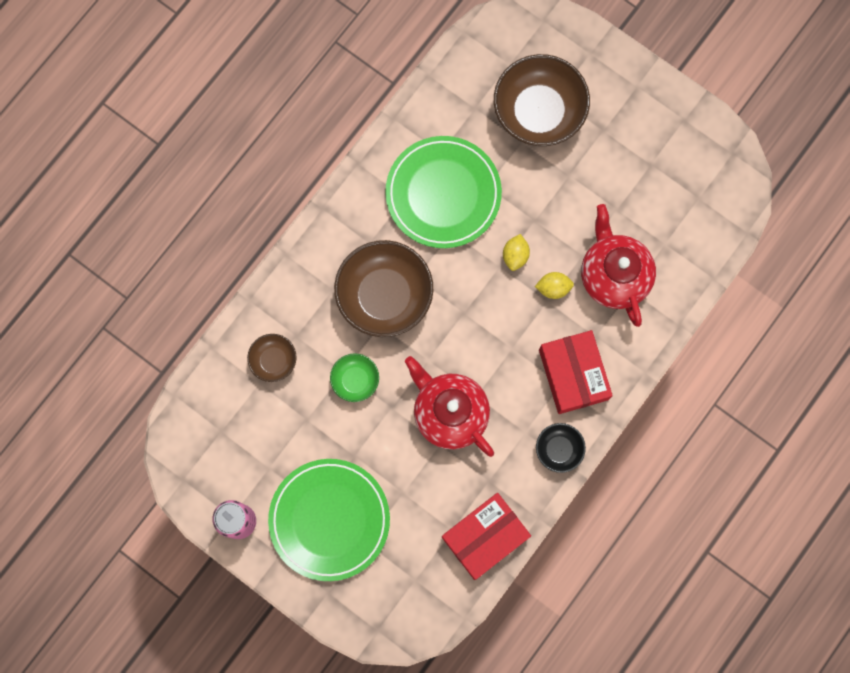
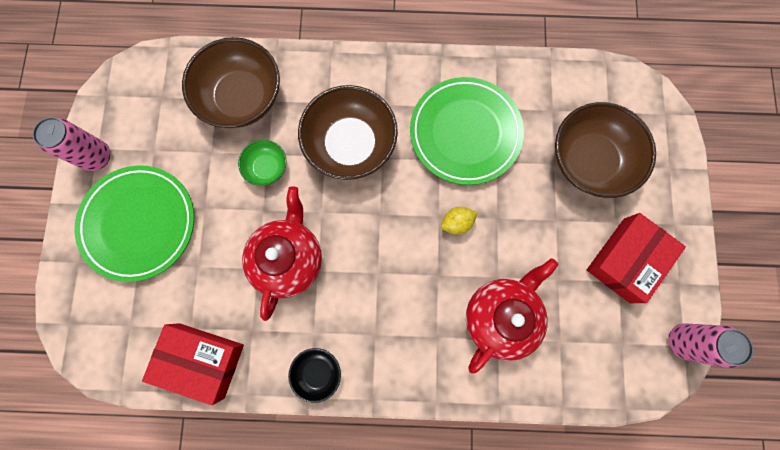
camera: 55 degrees right, 0 degrees up
(273, 360) = (242, 98): brown bowl -> brown bowl, size x2.01
(553, 288) = (452, 272): yellow lemon -> none
(573, 374) = (391, 340): red box -> red box (626, 260)
(727, 152) = (682, 341): none -> pink can

